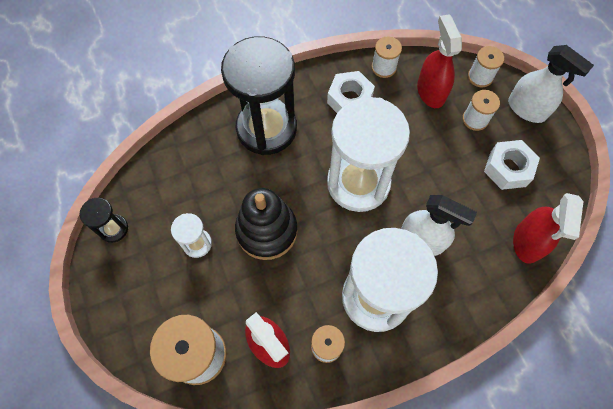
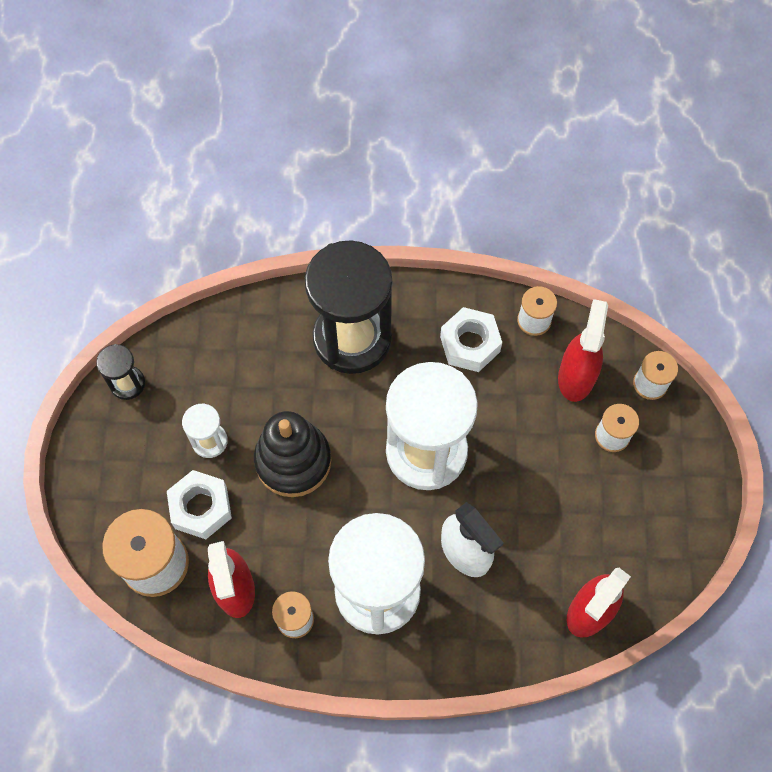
camera: 25 degrees right, 0 degrees up
(507, 168) = (617, 514): white nut -> white nut (201, 508)
(527, 109) = (686, 450): white spray bottle -> none

